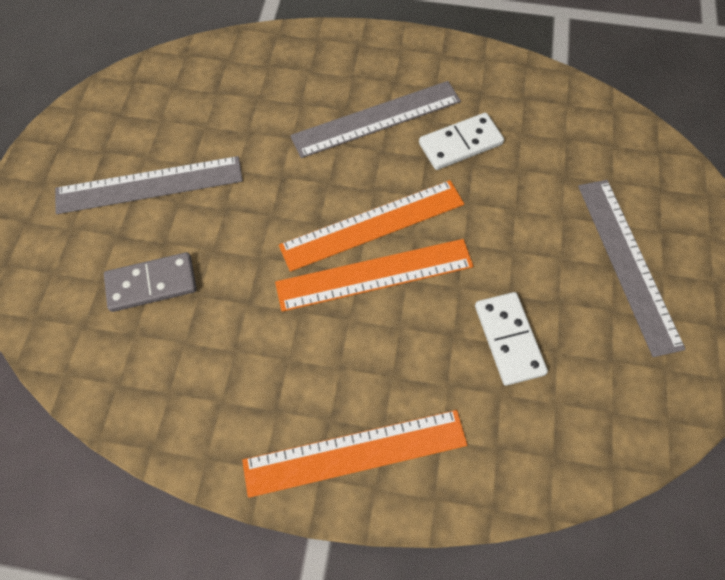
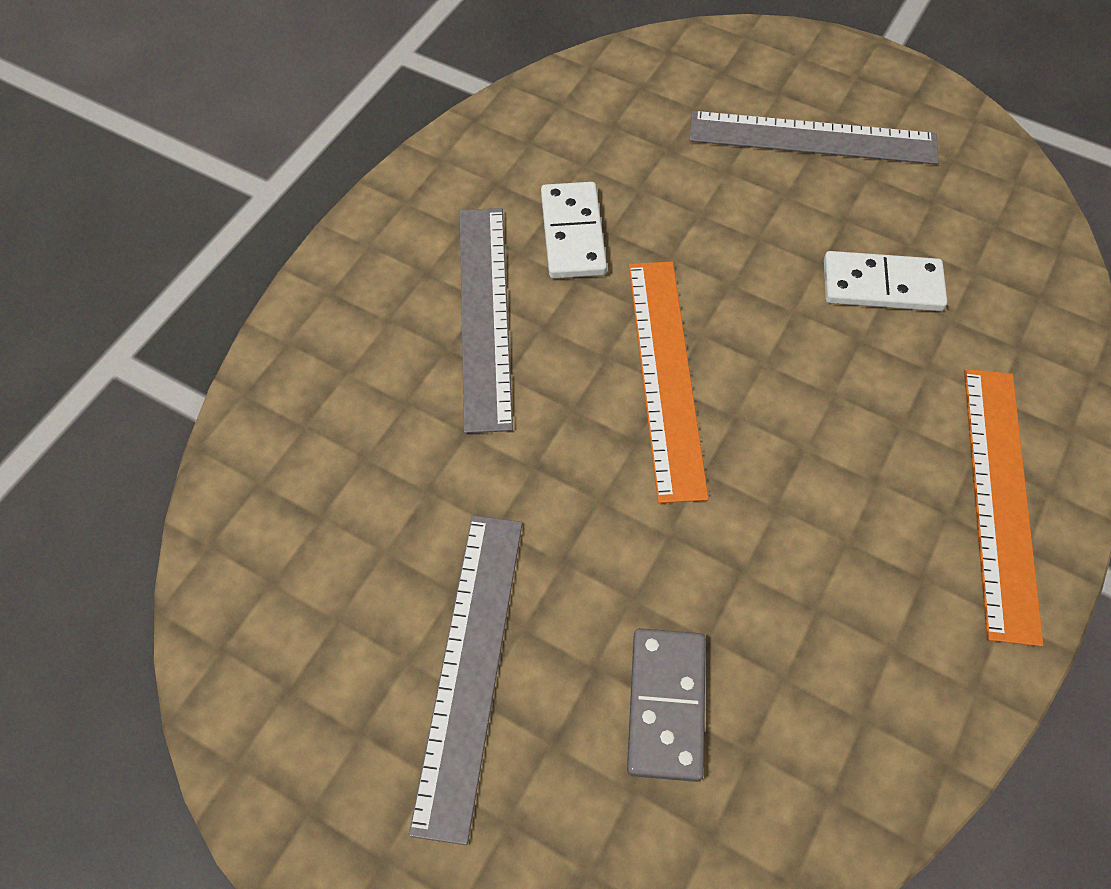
camera: 70 degrees left, 5 degrees down
(374, 274) = (746, 397): orange ruler -> none

